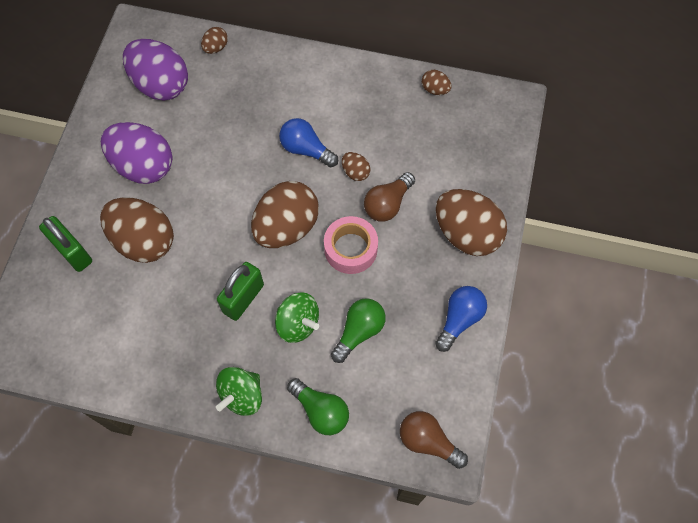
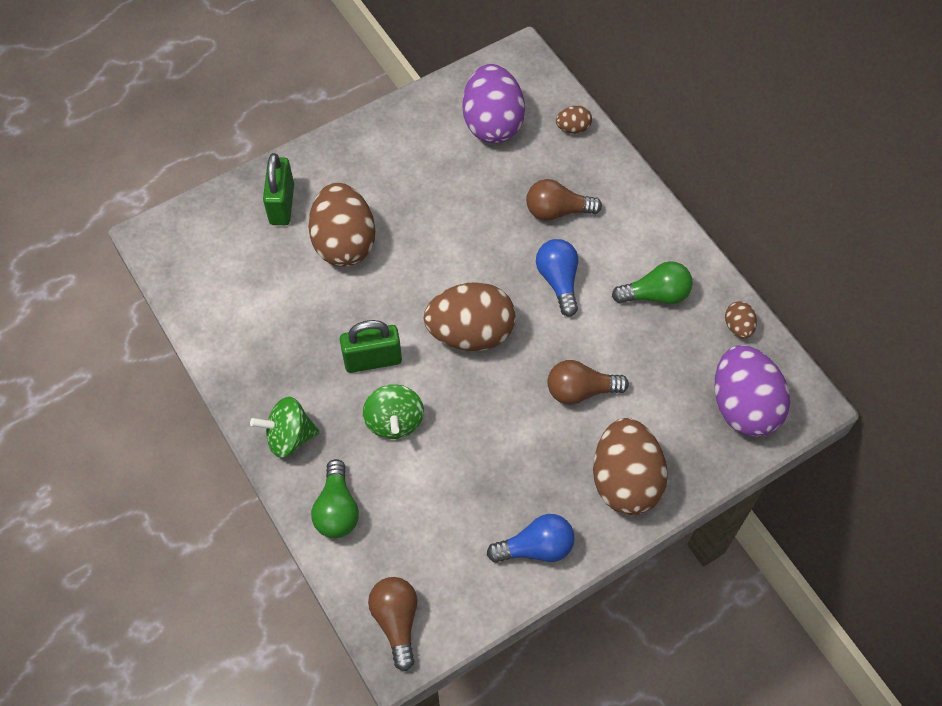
camera: 45 degrees right, 5 degrees down
(143, 166) = (407, 180): purple egg -> purple egg (743, 406)
(260, 107) = (557, 211): none -> brown light bulb
(350, 249) = (505, 400): pink tape -> none
(355, 172) = (581, 338): brown egg -> none
(359, 331) = (438, 475): green light bulb -> green light bulb (656, 294)

